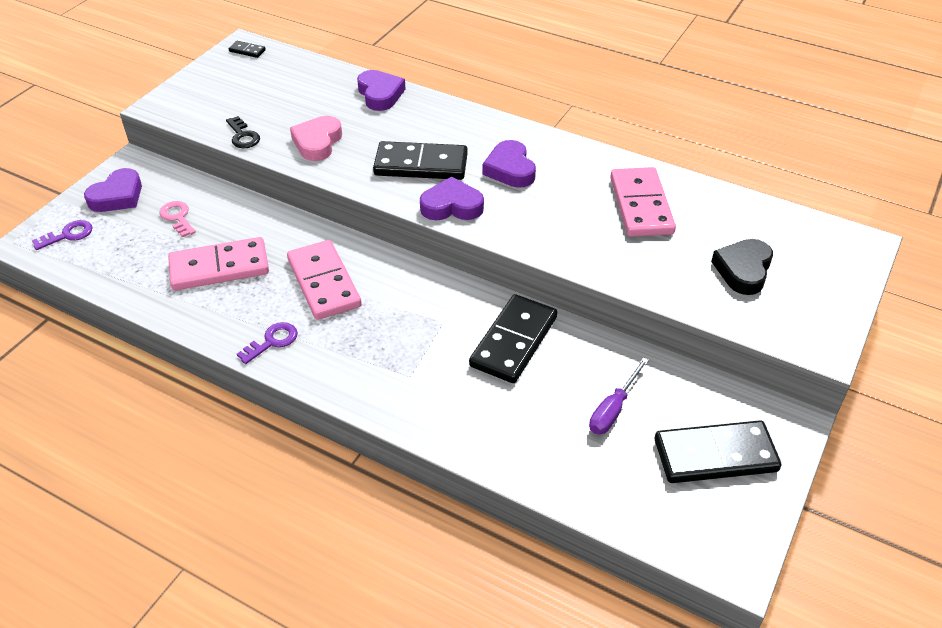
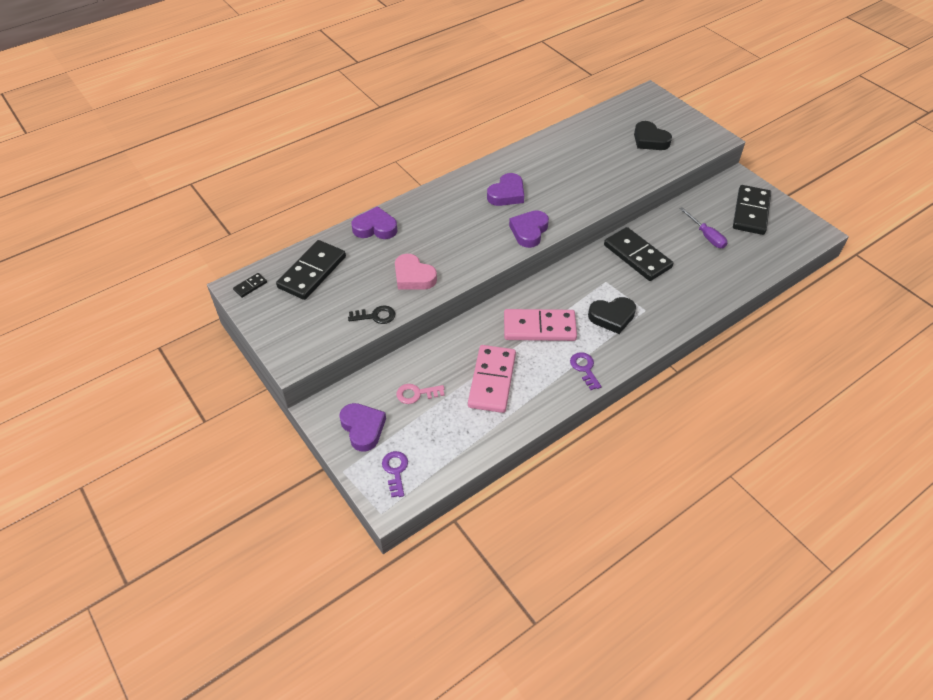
camera: 65 degrees left, 5 degrees up
(378, 345) = (612, 317): none -> black heart
(421, 164) = (475, 232): black domino -> black domino (312, 272)
(510, 169) = (507, 194): purple heart -> purple heart turned 60 degrees counterclockwise
(641, 205) = (575, 154): pink domino -> none

